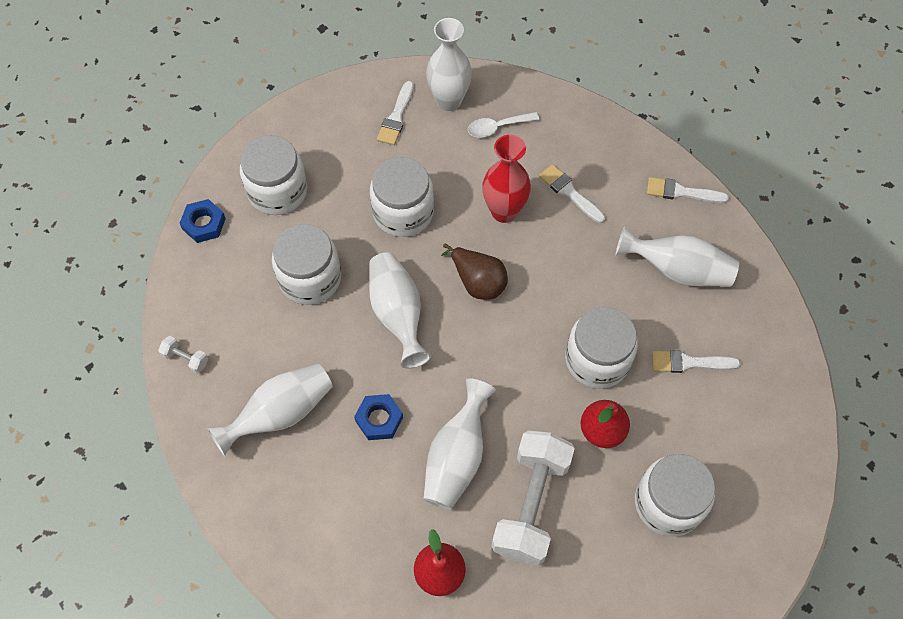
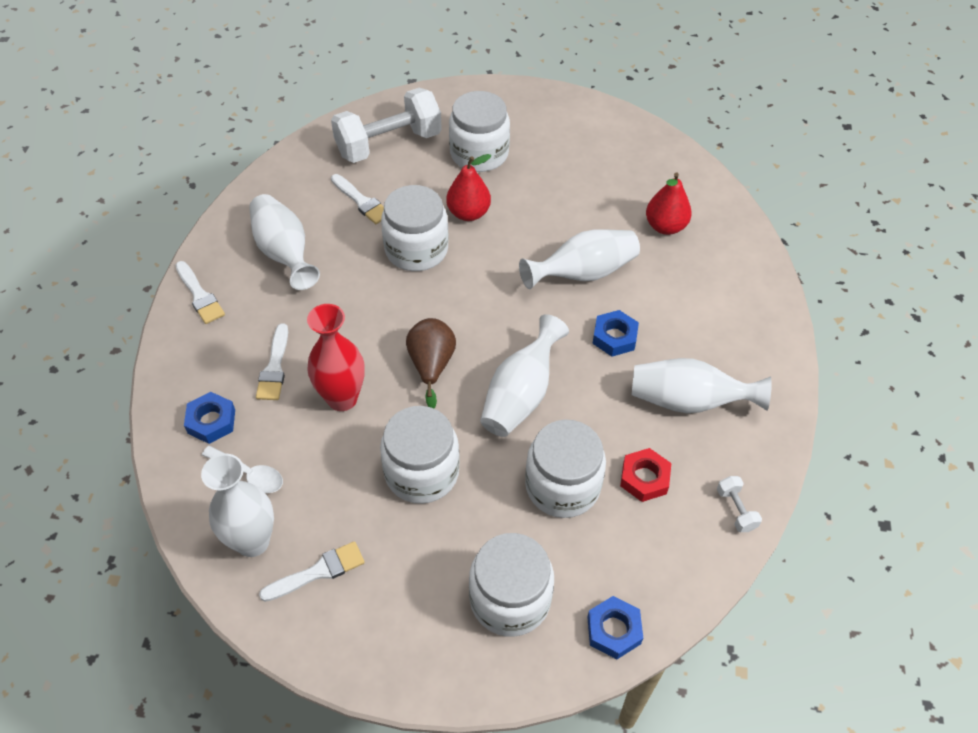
camera: 135 degrees left, 10 degrees down
(263, 328) = (644, 478): none -> red nut
(530, 504) = (565, 214): white dumbbell -> white dumbbell (388, 144)
(558, 133) = (211, 421): none -> blue nut

